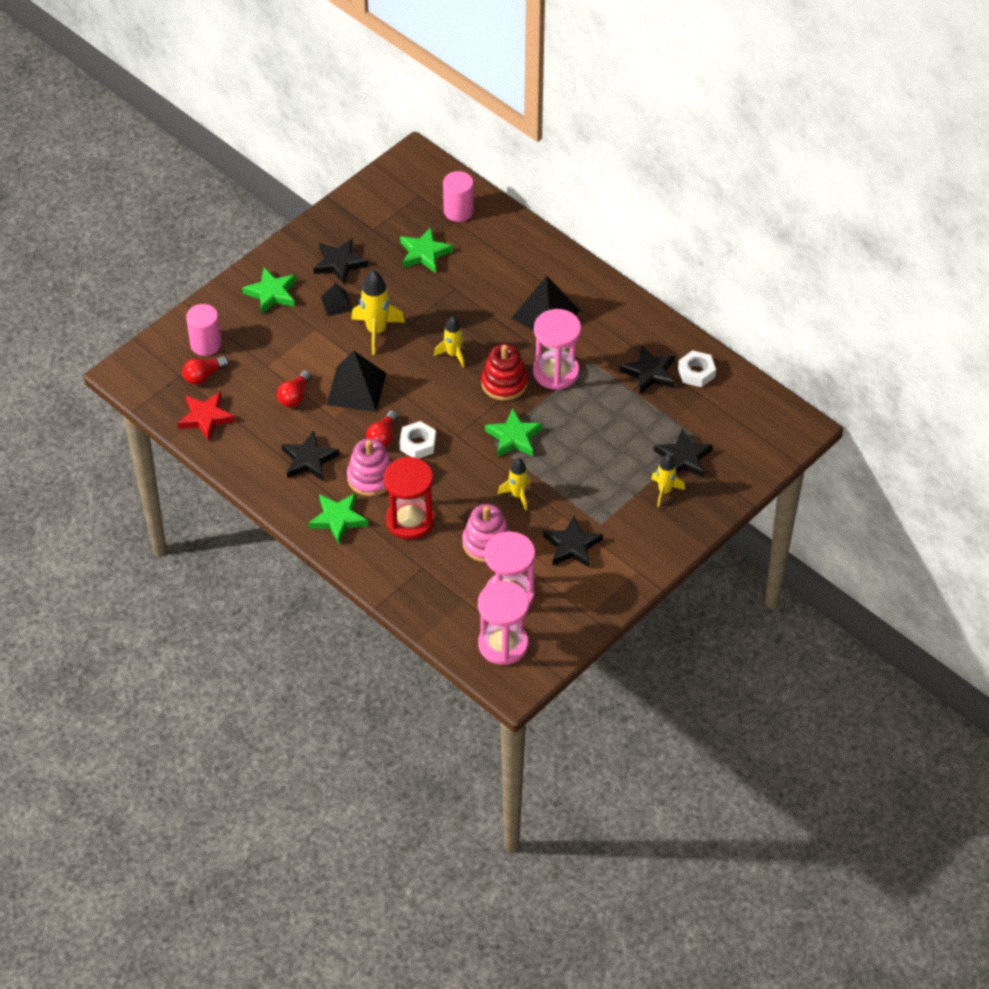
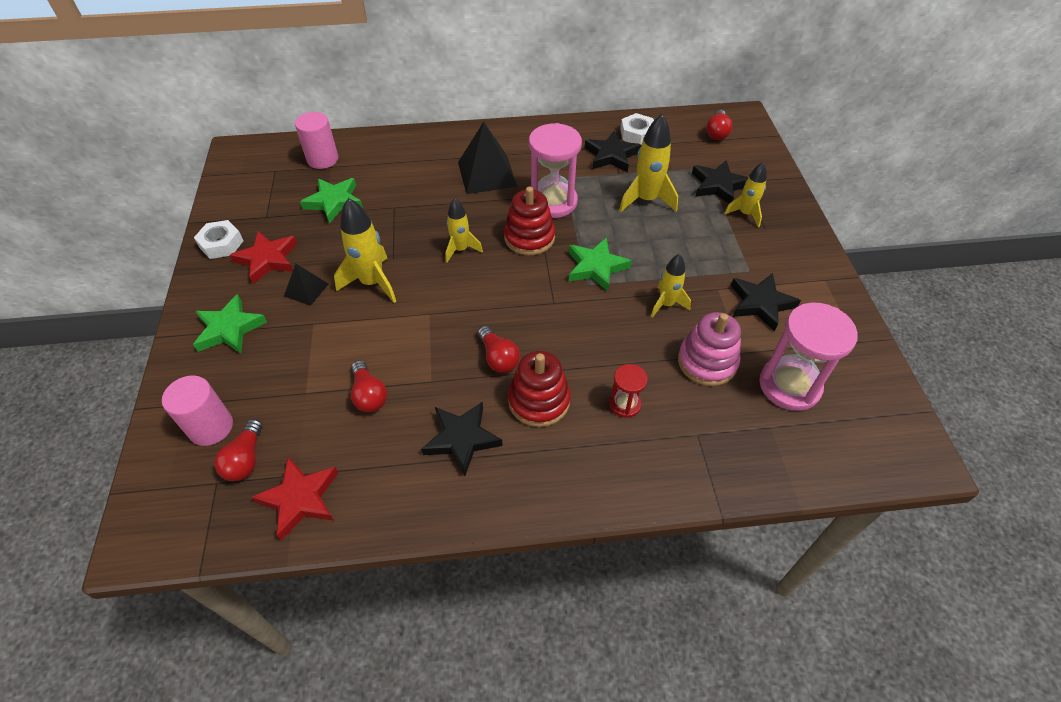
camera: 50 degrees left, 0 degrees up
(338, 519) = (567, 467): green star -> none
(339, 263) = (267, 259): black star -> red star
(356, 388) = (418, 340): black pyramid -> none
(371, 477) = (539, 401): pink stacking toy -> red stacking toy
(410, 520) = (625, 404): red hourglass -> red hourglass, size x0.51
(418, 444) = (534, 337): white nut -> white nut (221, 244)
(503, 644) = (855, 431): pink hourglass -> none
(617, 424) = (646, 200): none -> yellow rocket
(756, 422) = (717, 132): none -> red light bulb

